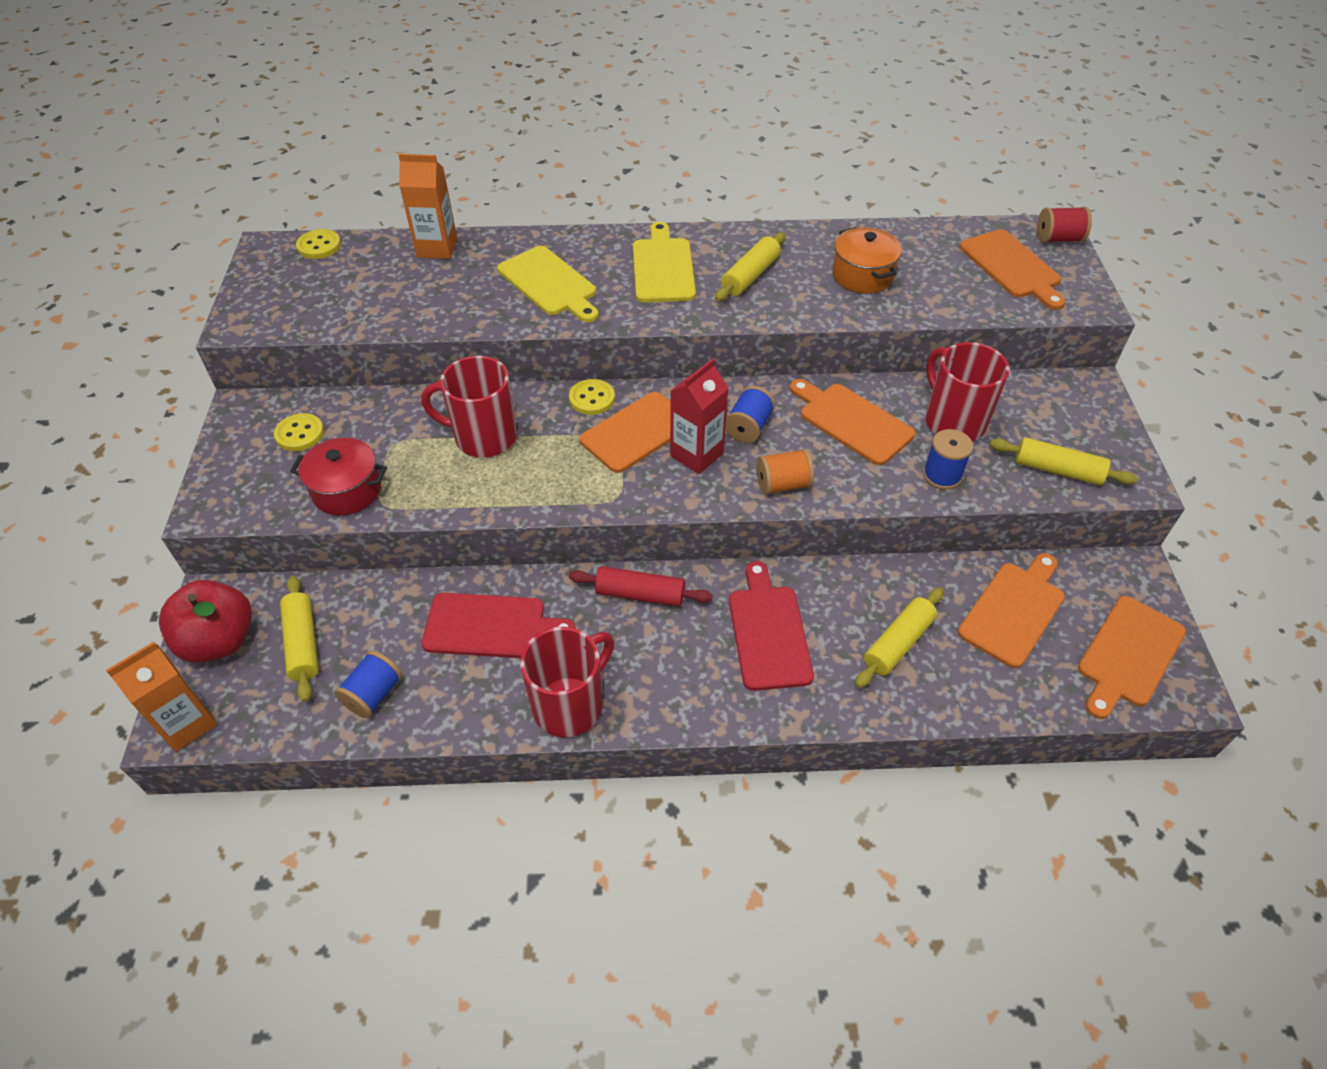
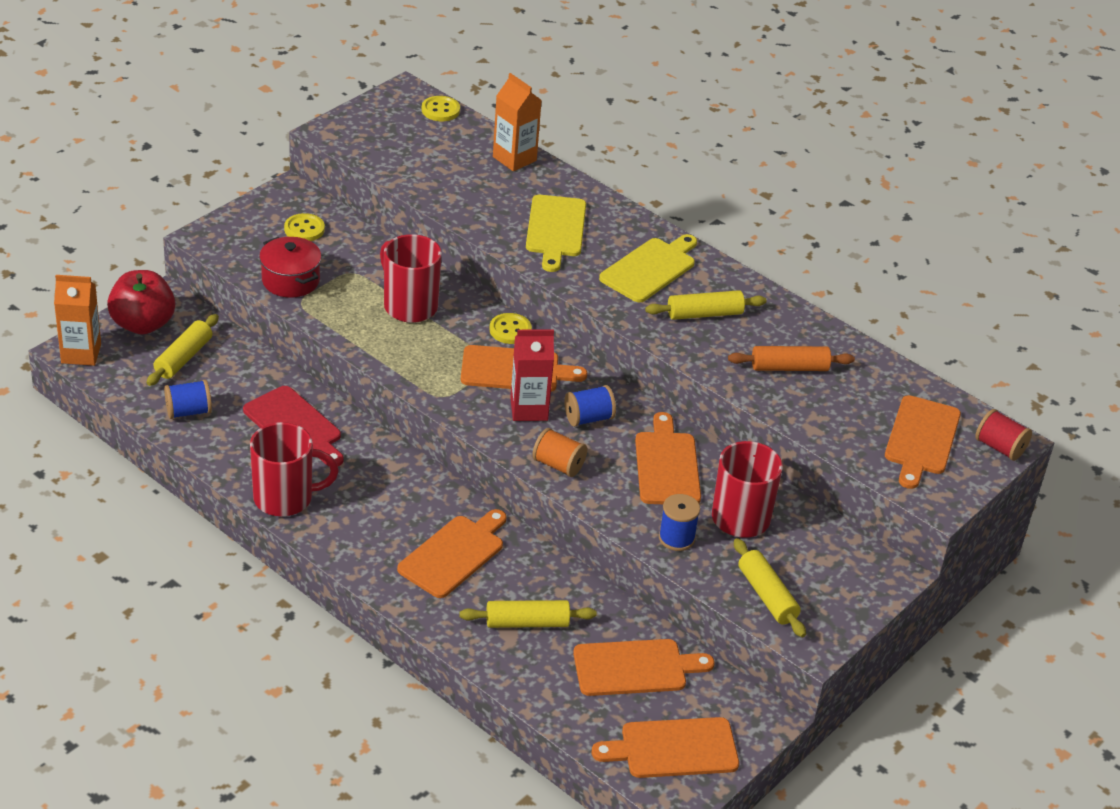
camera: 40 degrees right, 10 degrees down
(640, 594) = (405, 476): red rolling pin -> none
(768, 632) = (454, 554): red cutting board -> orange cutting board
(862, 276) = (789, 368): orange pot -> orange rolling pin

